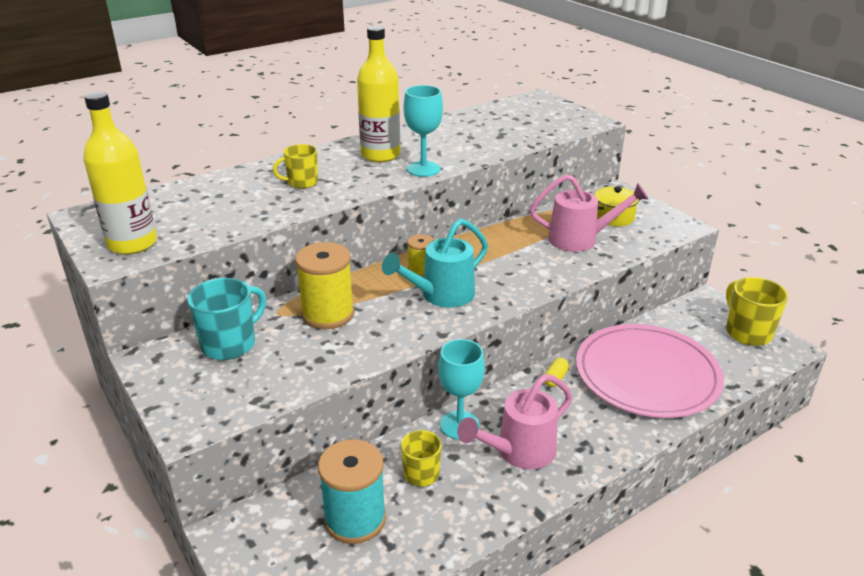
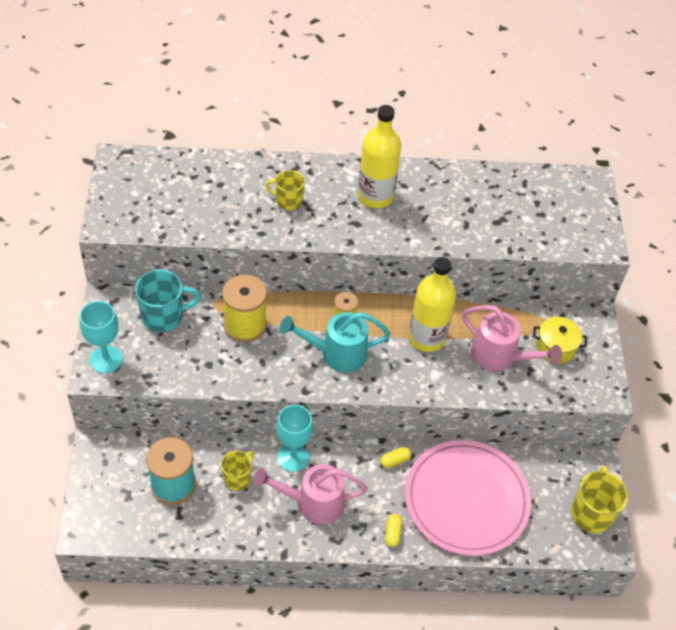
camera: 30 degrees right, 20 degrees up
(132, 243) = (129, 211): yellow bottle -> yellow bottle (426, 338)
(423, 169) = (393, 233): turquoise goblet -> turquoise goblet (106, 359)
(618, 434) = (393, 533): none -> yellow capsule

